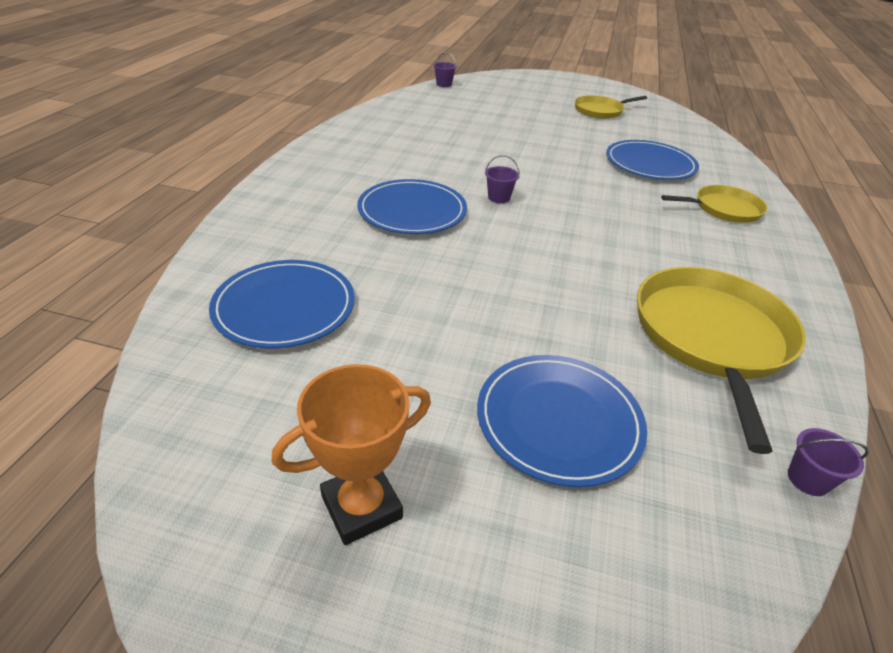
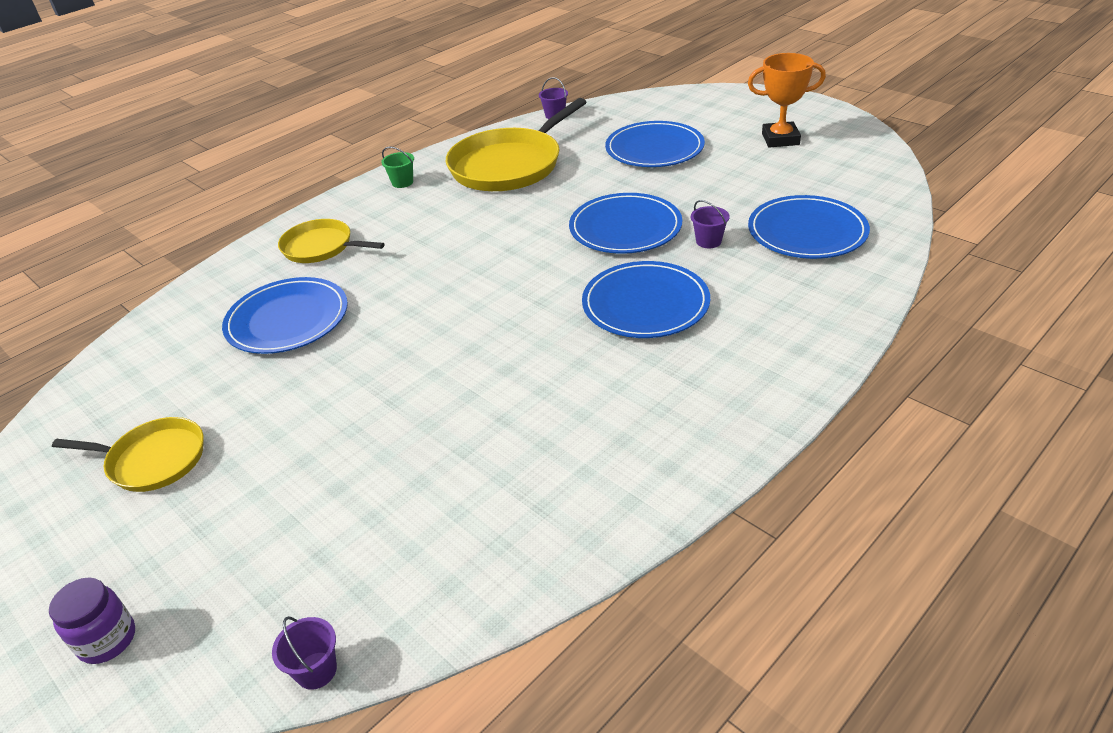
camera: 145 degrees left, 0 degrees up
(485, 275) = (625, 228): none -> blue plate
(499, 197) = (533, 304): purple bucket -> purple bucket (708, 241)
(525, 80) = (107, 640): none -> purple jar
(782, 285) = (402, 182): none -> green bucket

